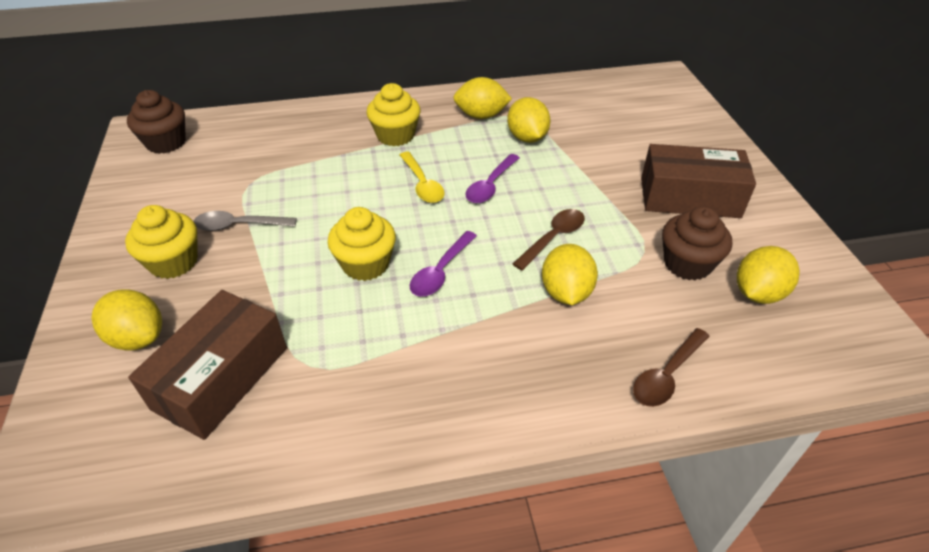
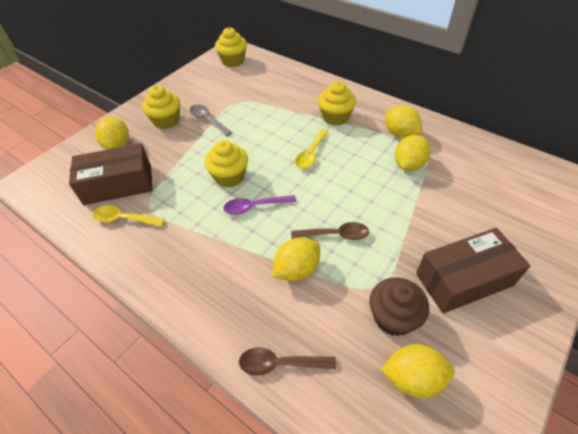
camera: 50 degrees right, 5 degrees up
(166, 142) = (233, 61): brown cupcake -> yellow cupcake
(297, 404) = (124, 219): none -> yellow spoon
(490, 185) = (345, 179): purple spoon -> none
(689, 197) = (464, 279): brown box -> brown box turned 75 degrees counterclockwise

